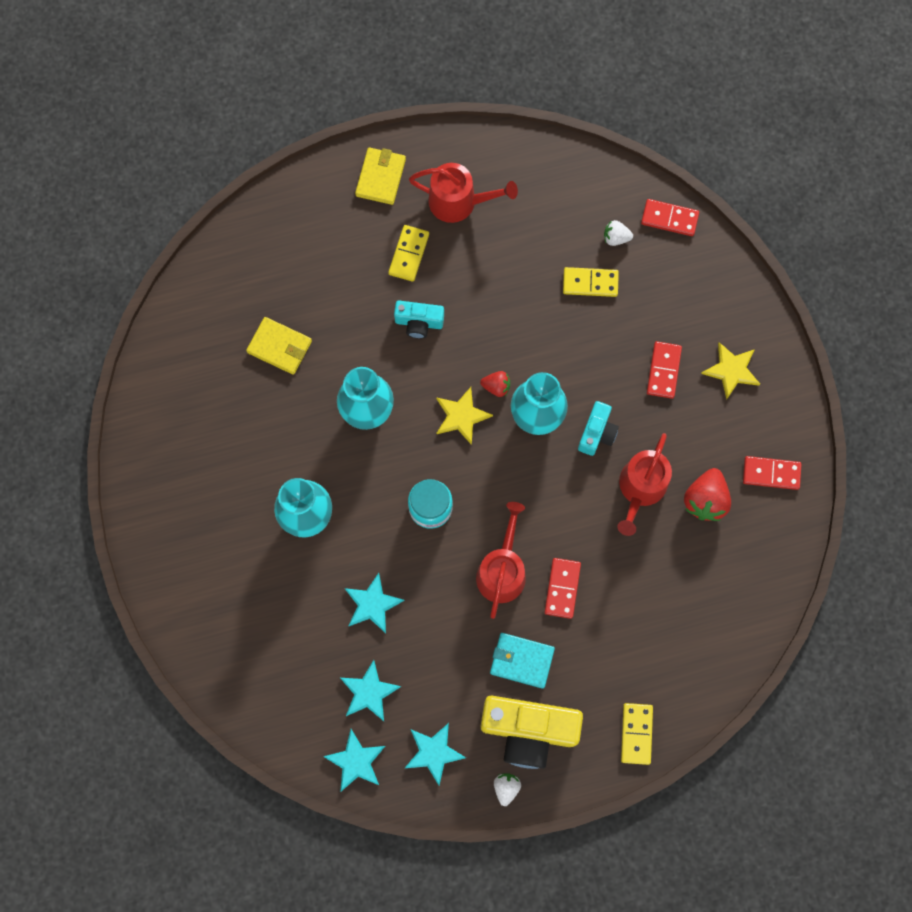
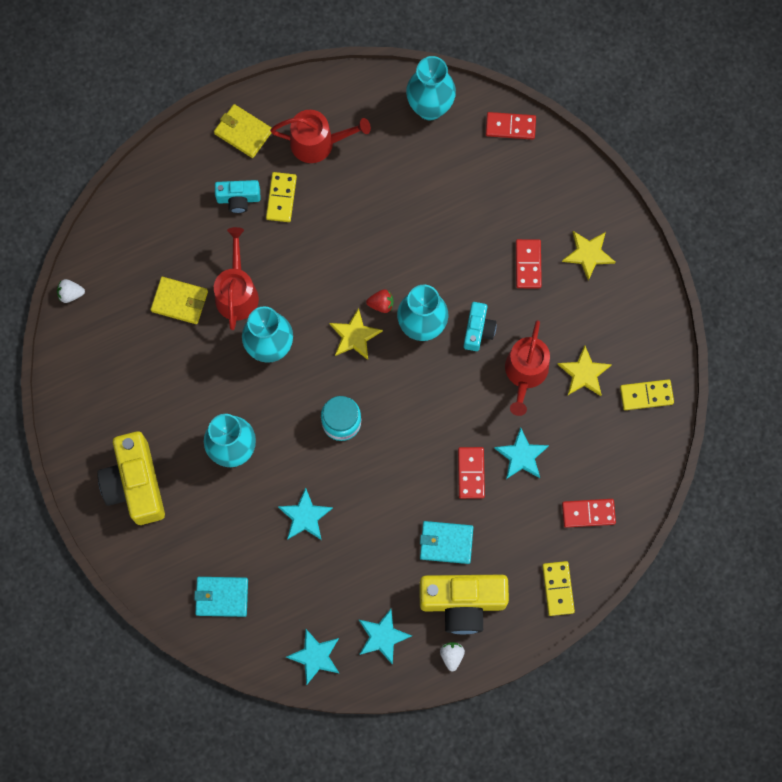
camera: 10 degrees left, 0 degrees up
(195, 537) = (135, 484): none -> yellow camera
(266, 677) = (221, 597): none -> turquoise wallet
(369, 692) = (316, 594): turquoise star -> turquoise star (521, 455)
(380, 177) = (243, 132): yellow wallet -> yellow wallet turned 60 degrees counterclockwise
(419, 322) = (301, 258): turquoise camera -> turquoise camera (238, 199)
(502, 571) = (415, 467): red watering can -> red watering can (237, 293)
(586, 184) = (430, 107): none -> turquoise vase
(590, 283) = (449, 197): yellow domino -> yellow domino (646, 395)
(616, 238) = (465, 152): white strawberry -> white strawberry (71, 294)
(705, 500) = (584, 373): red strawberry -> yellow star
(771, 473) = (638, 340): red domino -> red domino (588, 513)

